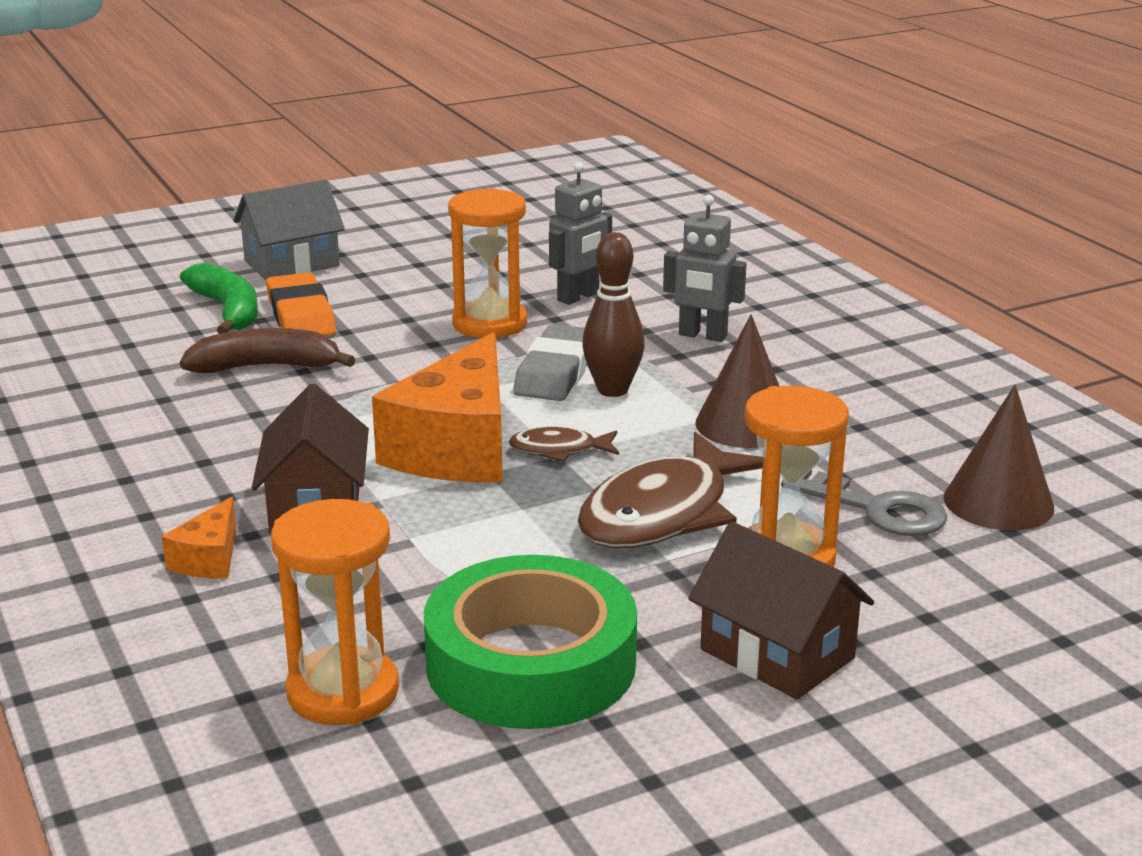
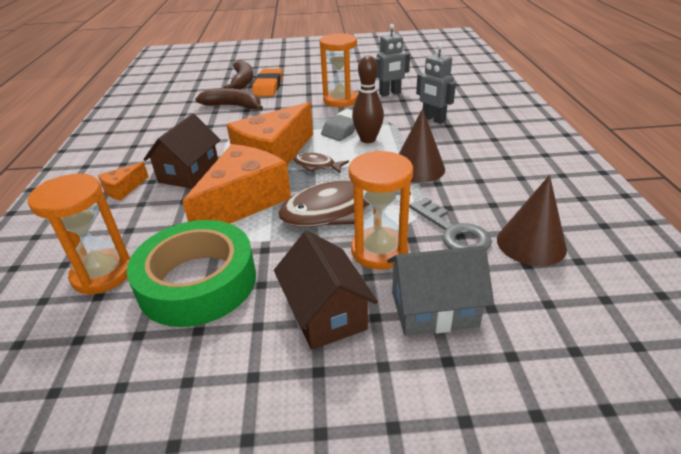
camera: 25 degrees right, 10 degrees up
(228, 311) = (242, 81): green banana -> brown banana
(291, 263) = (285, 65): grey house -> grey house (434, 309)
(482, 534) = (243, 202): none -> orange cheese

